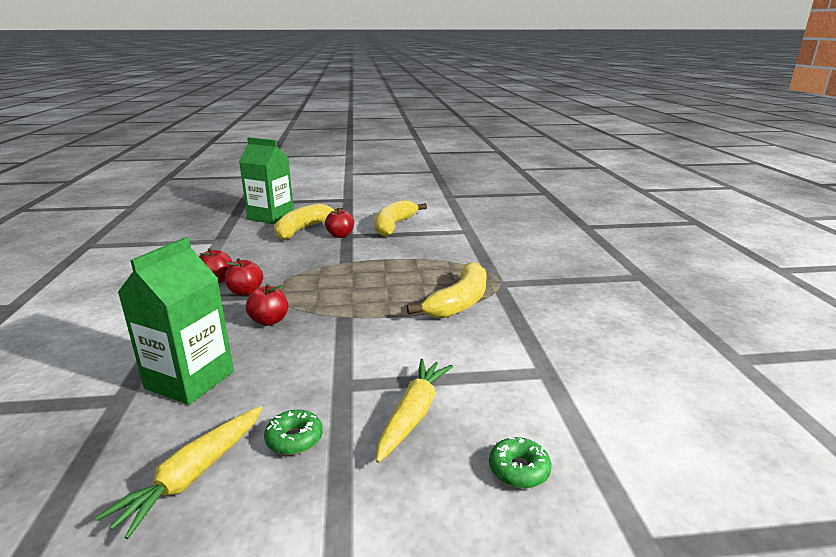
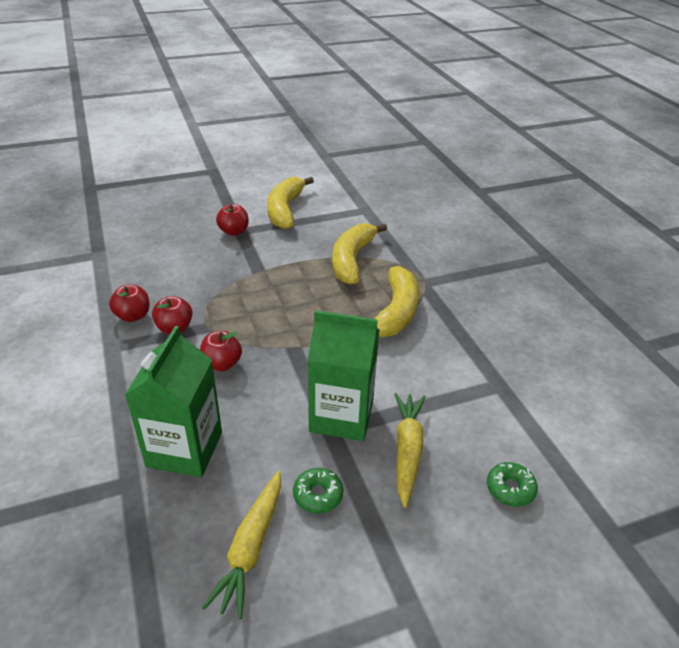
camera: 15 degrees left, 15 degrees up
(271, 217) = (138, 209): green carton -> green carton (341, 416)
(303, 229) = (187, 226): yellow banana -> yellow banana (352, 260)

